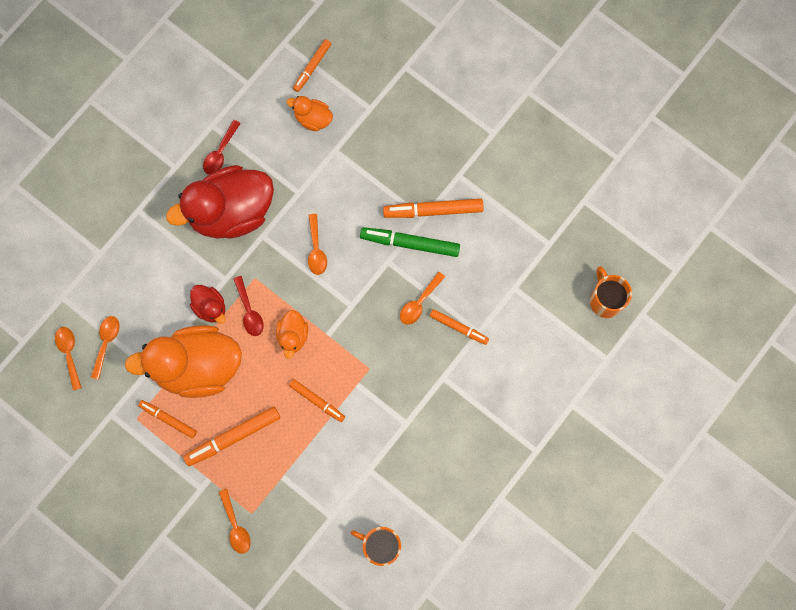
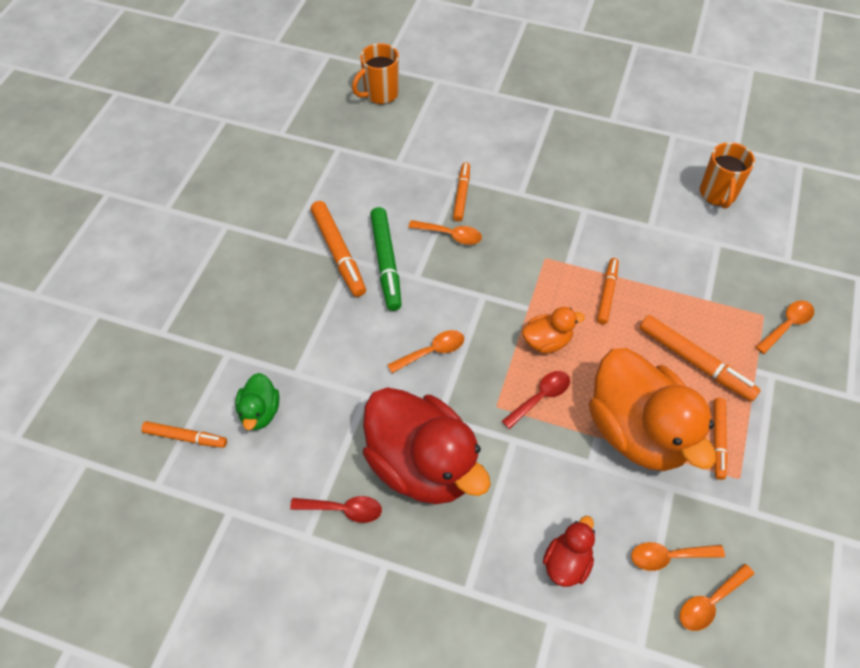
camera: 110 degrees left, 20 degrees down
(210, 307) = (557, 443): red duck -> red duck (567, 563)
(313, 118) = (260, 412): orange duck -> green duck

